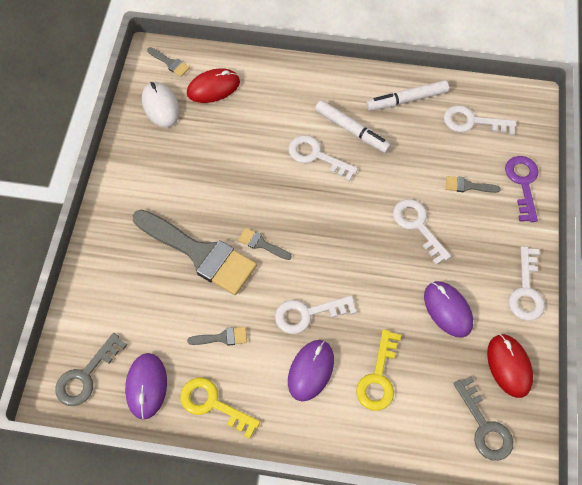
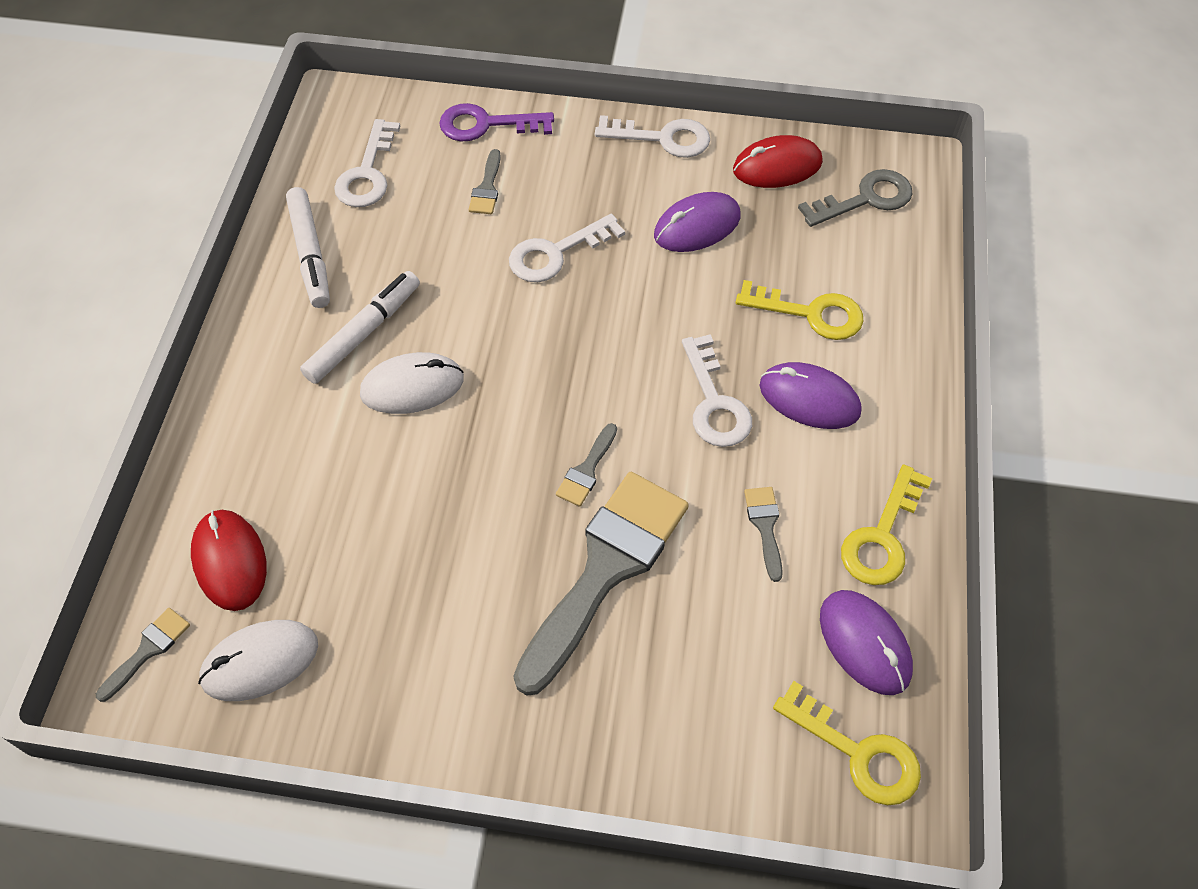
camera: 90 degrees left, 5 degrees down
(86, 375) = (858, 752): grey key -> yellow key
(146, 386) = (864, 643): purple mouse -> purple mouse turned 60 degrees clockwise
(316, 156) = (412, 386): white key -> white mouse

